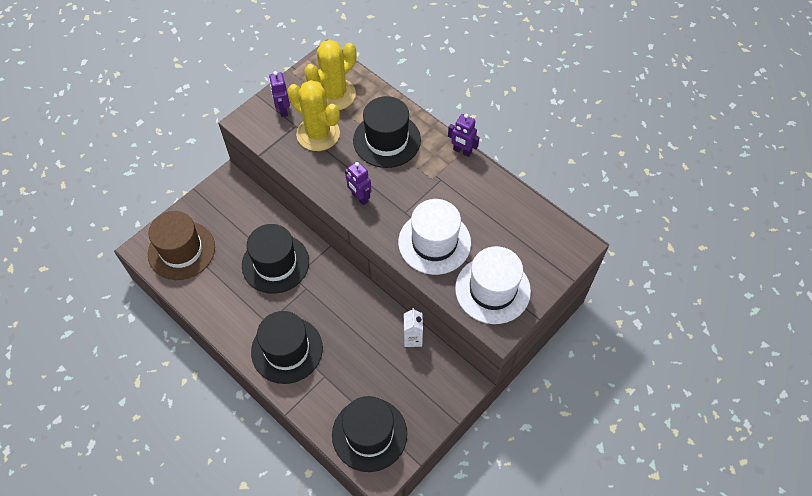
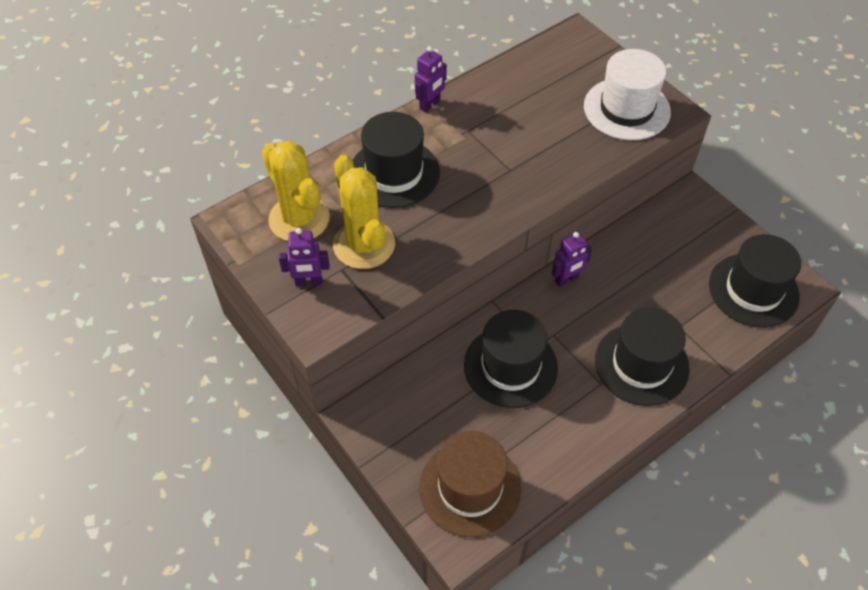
camera: 80 degrees left, 5 degrees down
(318, 134) = (364, 244): yellow cactus -> yellow cactus turned 75 degrees counterclockwise
(359, 198) = (480, 211): purple robot -> purple robot (566, 279)
(413, 338) = (634, 233): white carton -> none
(434, 242) = (558, 149): white hat -> none

